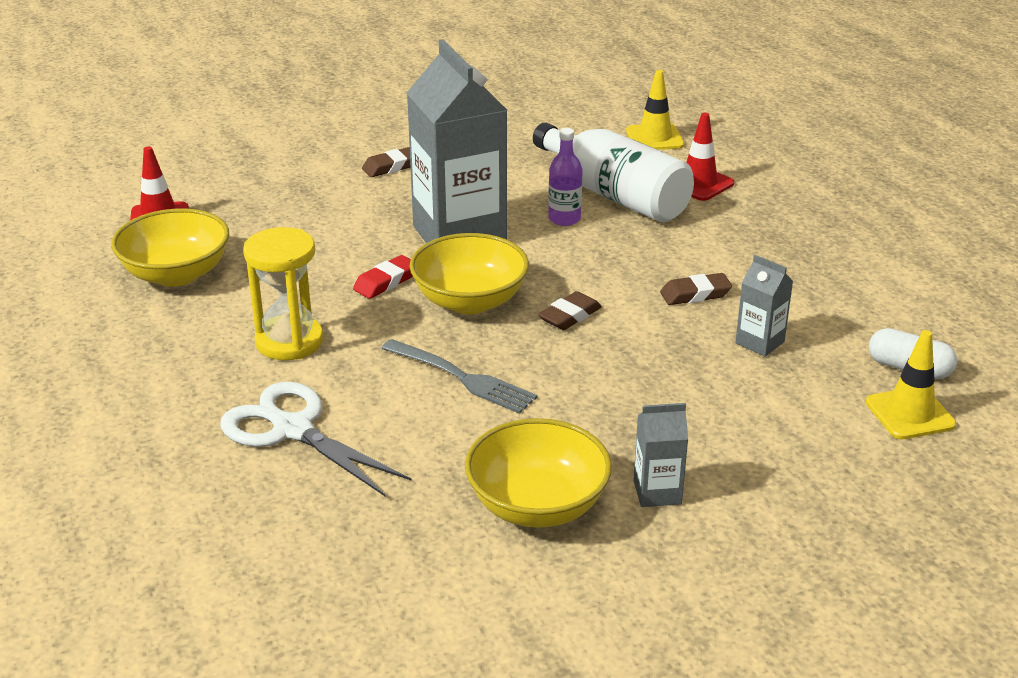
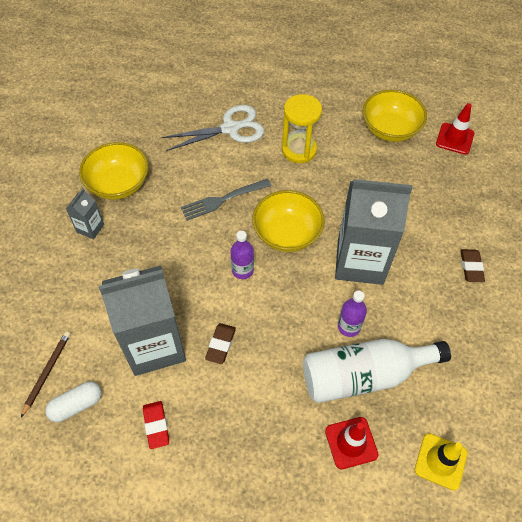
camera: 120 degrees right, 25 degrees up
(386, 282) = (329, 207): red eraser -> red eraser (156, 425)
(570, 316) = (242, 270): brown eraser -> purple bottle
(759, 342) = (155, 345): grey carton -> grey carton, size x2.30
(910, 414) = (47, 372): yellow traffic cone -> brown pencil

